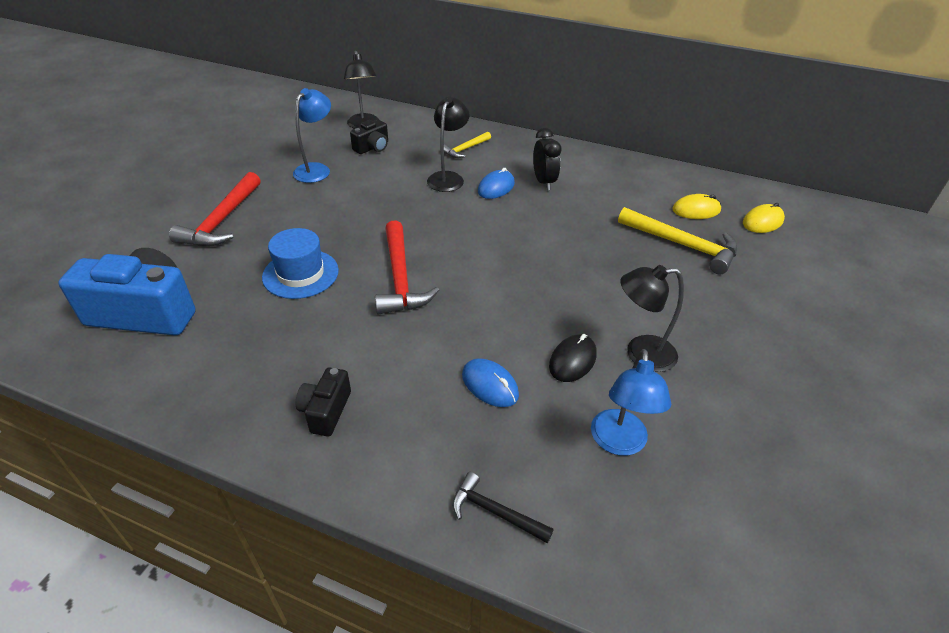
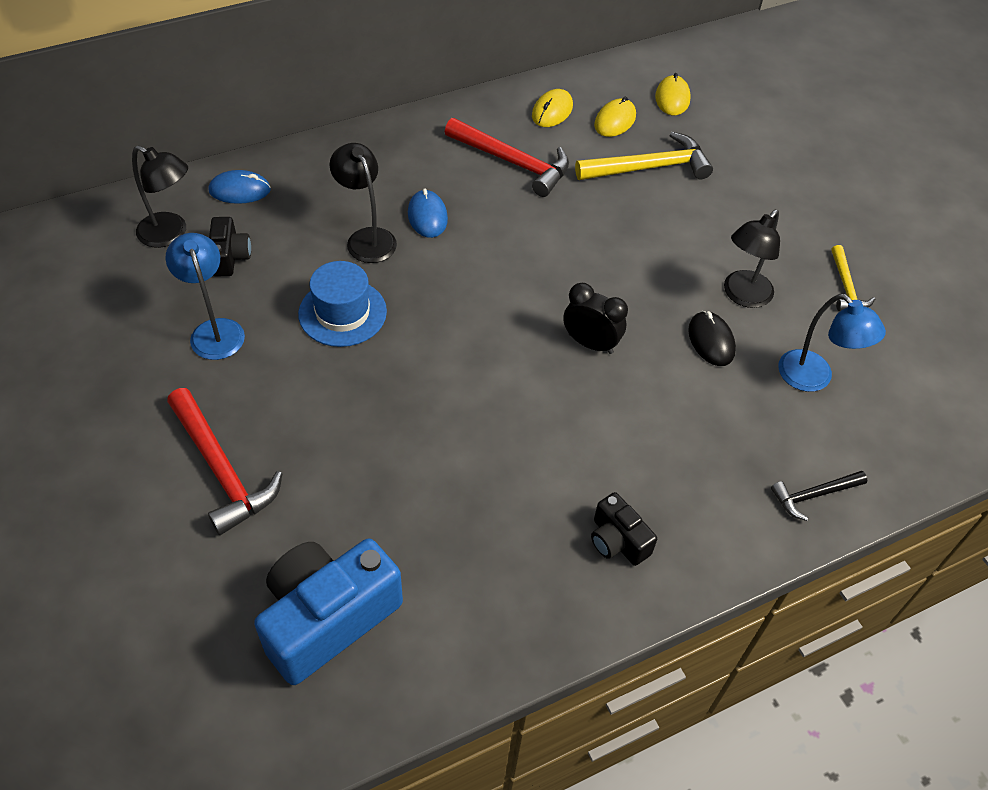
camera: 50 degrees left, 10 degrees up
(300, 274) = (401, 453): blue hat -> blue hat (342, 313)
(400, 278) = (491, 381): red hammer -> red hammer (513, 163)
(465, 149) = (330, 189): yellow hammer -> yellow hammer (845, 287)
(490, 385) = (689, 411): blue mouse -> blue mouse (240, 190)
(543, 182) = (459, 178): black clock -> black clock (590, 343)
(657, 184) = (552, 111): none -> yellow mouse

